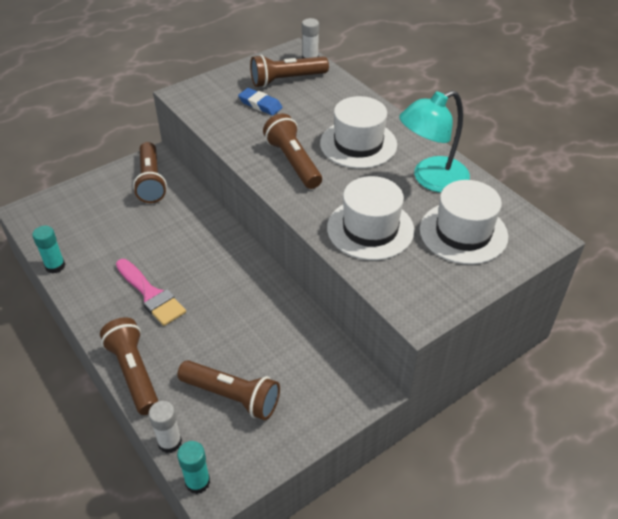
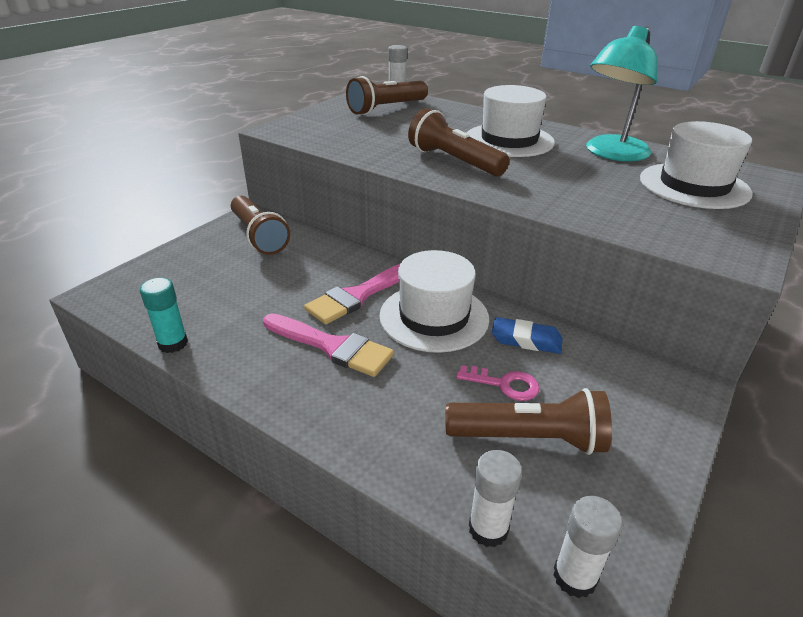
camera: 20 degrees left, 10 degrees down
(134, 373) = (369, 446): brown flashlight -> none
(191, 256) = (358, 296): none -> pink brush
(197, 482) = (574, 577): turquoise glue stick -> white glue stick
(243, 355) = (504, 384): none -> pink key
(260, 104) = (374, 127): blue eraser -> blue eraser (526, 340)
(370, 229) = (597, 198): white hat -> white hat (434, 317)

